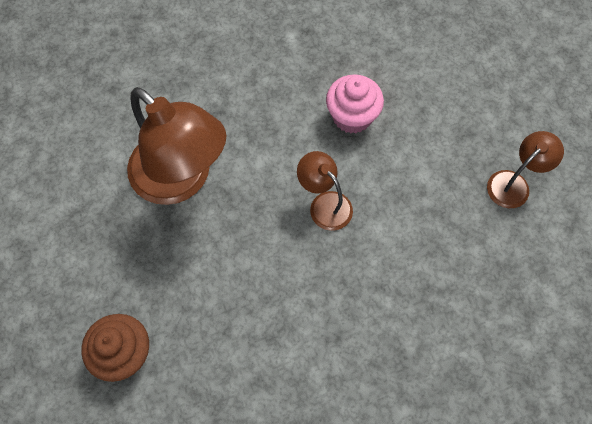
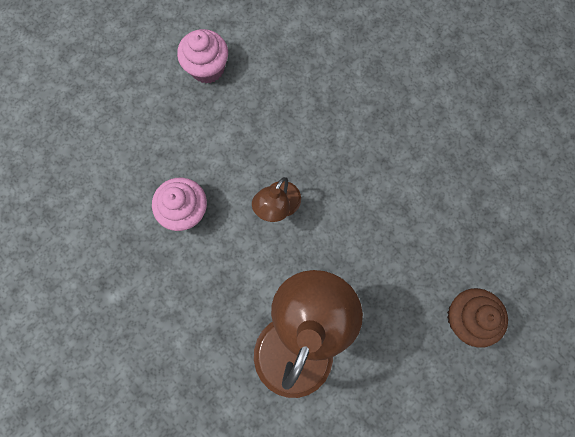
camera: 110 degrees left, 10 degrees up
(514, 183) = (207, 68): brown lamp -> pink cupcake

